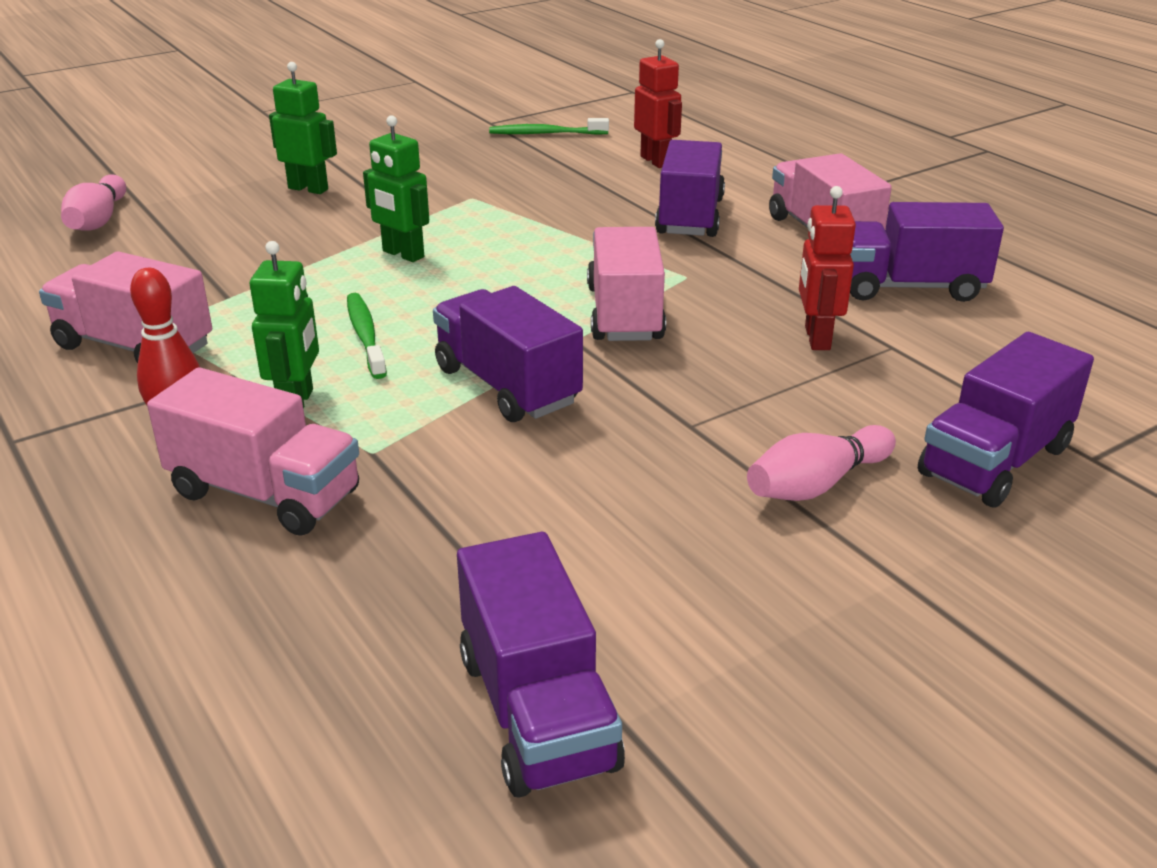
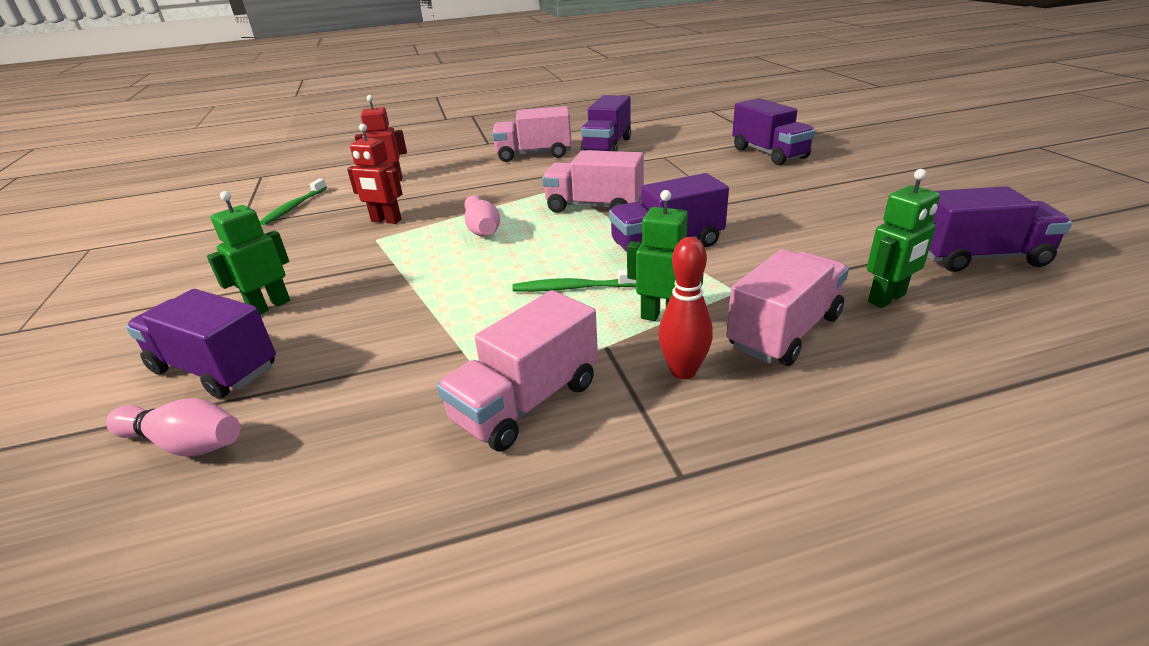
camera: 70 degrees left, 0 degrees up
(403, 254) = (450, 269): green robot -> green robot (887, 298)
(690, 217) = (481, 180): purple truck -> purple truck (215, 369)
(816, 338) = (648, 169): red robot -> red robot (386, 221)
(816, 484) = (784, 184): pink bowling pin -> pink bowling pin (482, 228)

